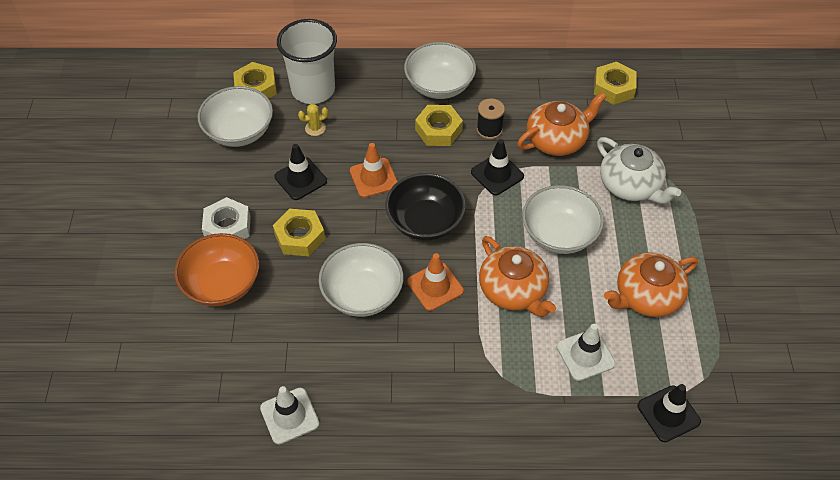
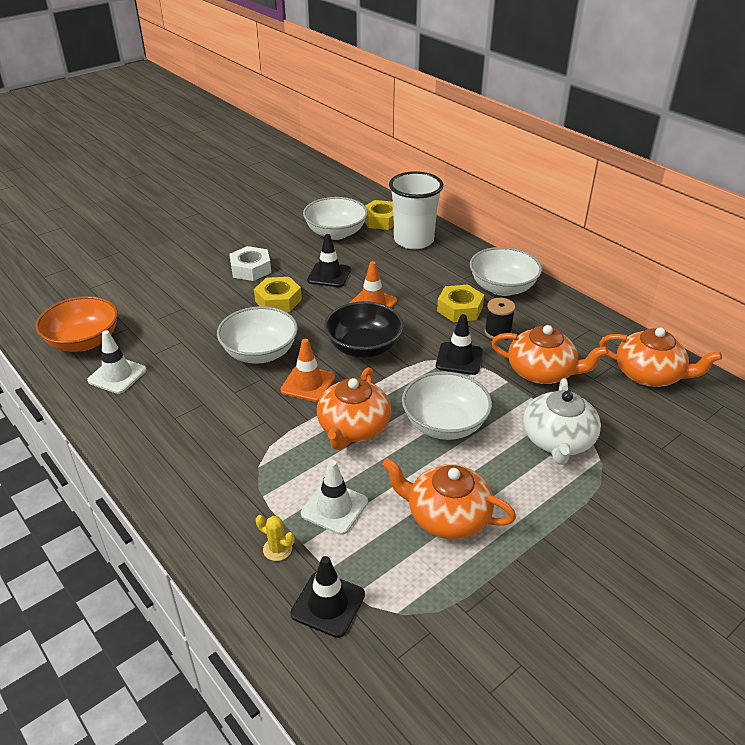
camera: 50 degrees right, 15 degrees down
(222, 284) = (201, 291): orange bowl -> orange bowl (84, 342)
(315, 128) = (381, 258): yellow cactus -> yellow cactus (277, 549)
(613, 88) = (649, 374): yellow nut -> orange teapot

